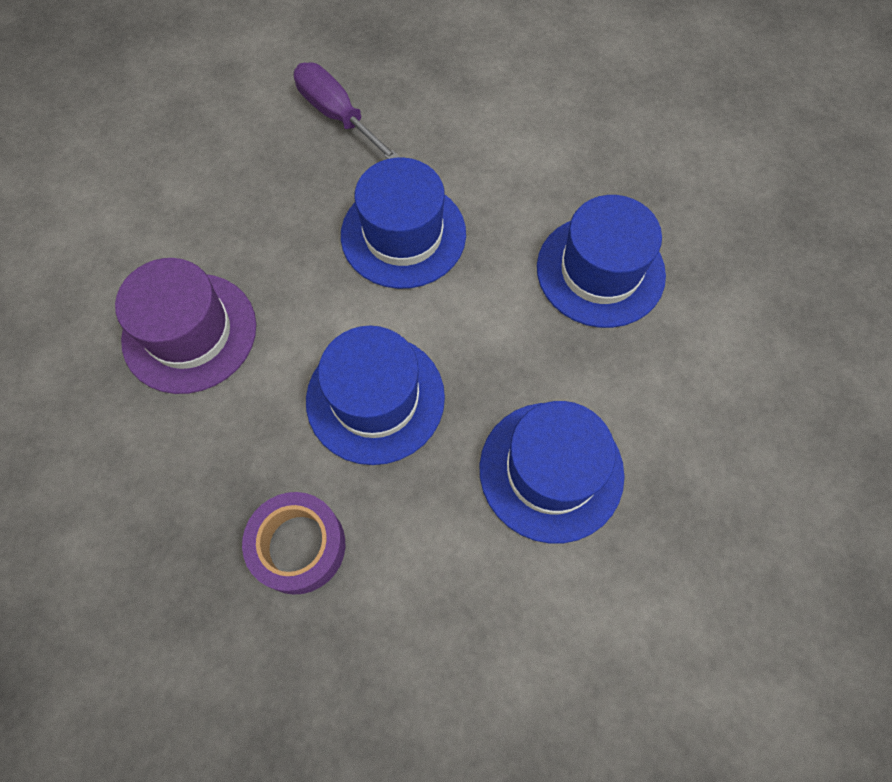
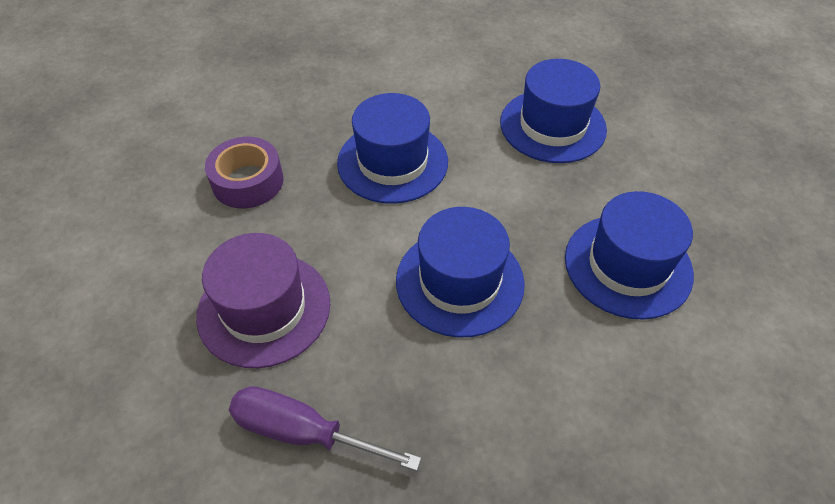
camera: 30 degrees left, 15 degrees down
(299, 546) = (484, 423): purple tape -> purple tape (248, 181)
(337, 115) = (278, 106): purple screwdriver -> purple screwdriver (303, 432)

